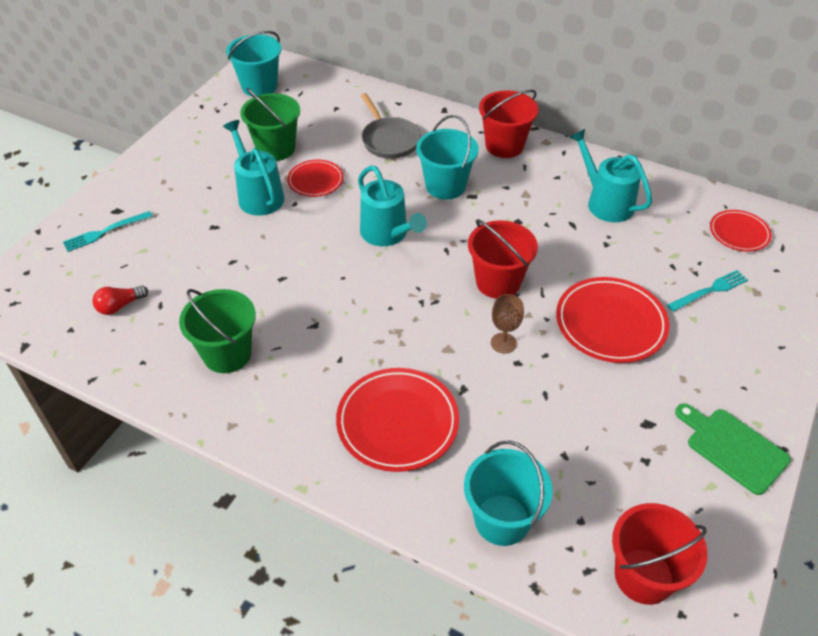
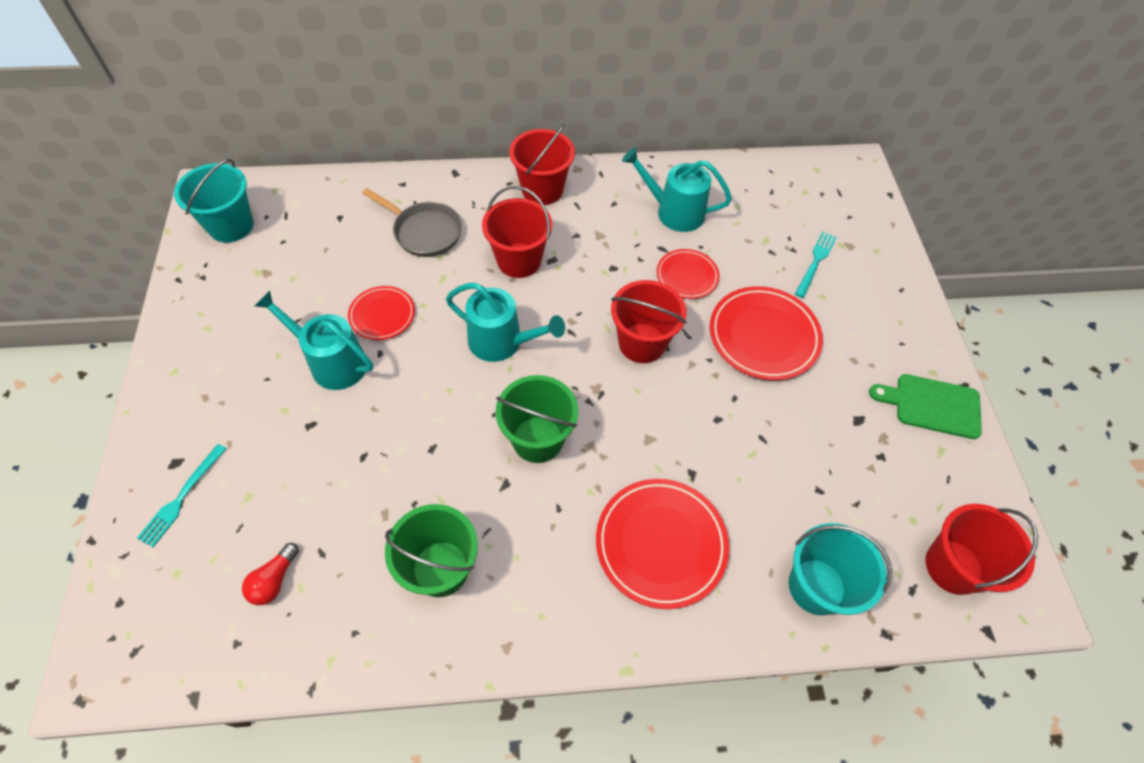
camera: 35 degrees left, 10 degrees up
(276, 149) = (309, 296): green bucket -> green bucket (537, 439)
(445, 186) = (519, 260): turquoise bucket -> red bucket
(503, 343) = (692, 405): brown goblet -> none
(739, 233) = (799, 193): red plate -> red plate (687, 276)

